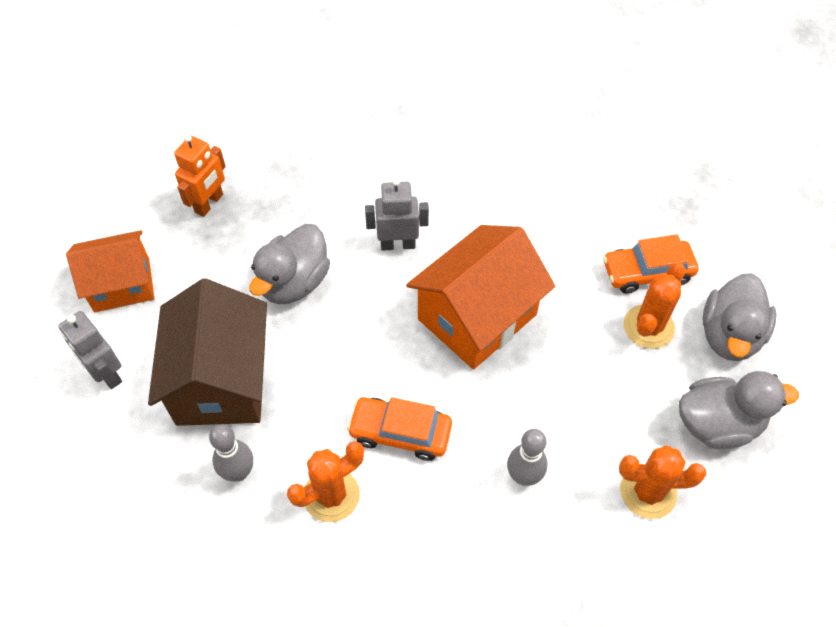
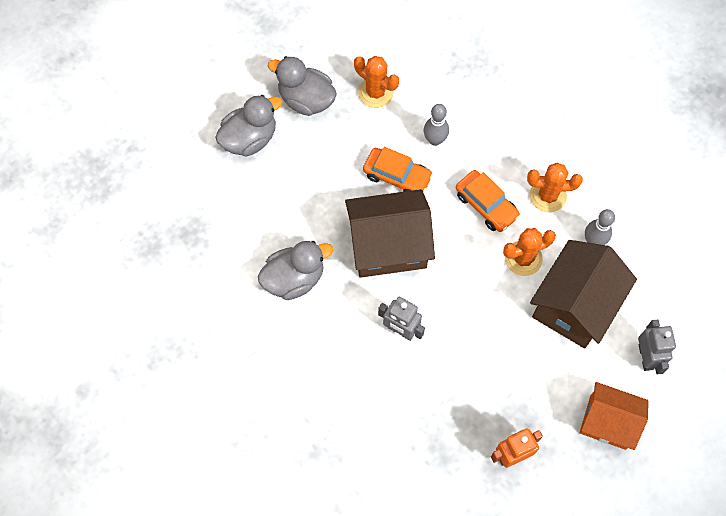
camera: 145 degrees left, 10 degrees up
(294, 282) = (489, 346): grey duck -> grey duck (294, 278)
(477, 317) = (388, 245): orange house -> brown house
(647, 272) = (259, 206): orange car -> orange car (397, 176)
(648, 327) = (291, 173): orange cactus -> orange cactus (523, 258)

